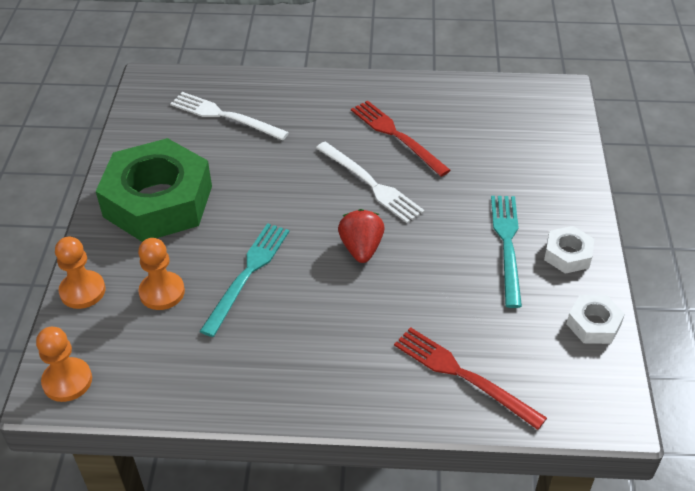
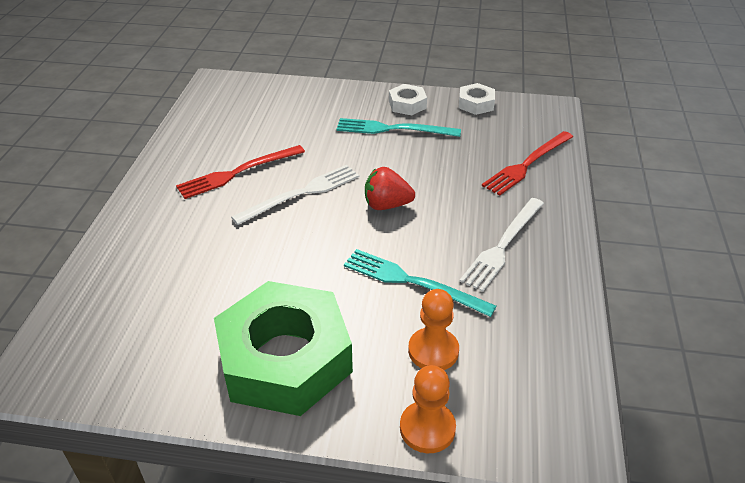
camera: 85 degrees left, 5 degrees down
(67, 381) = (562, 432): orange pawn -> none
(225, 116) = (148, 297): white fork -> white fork (503, 245)

